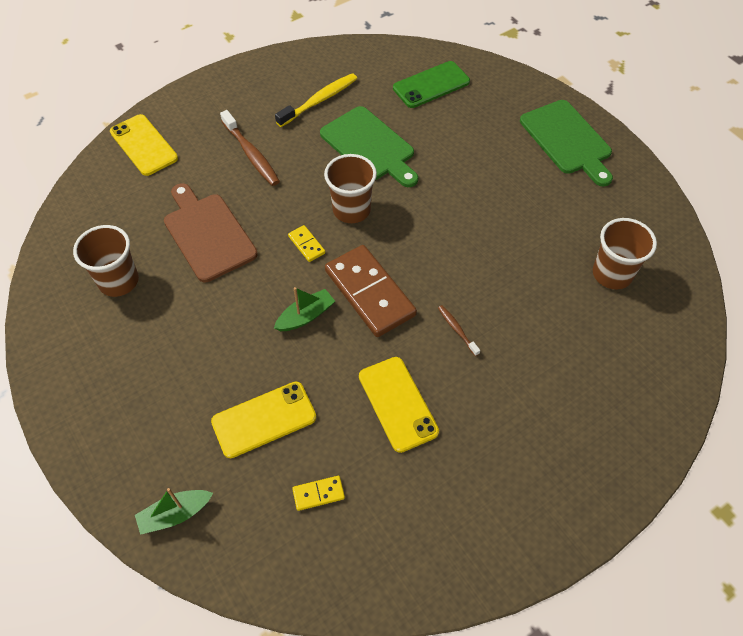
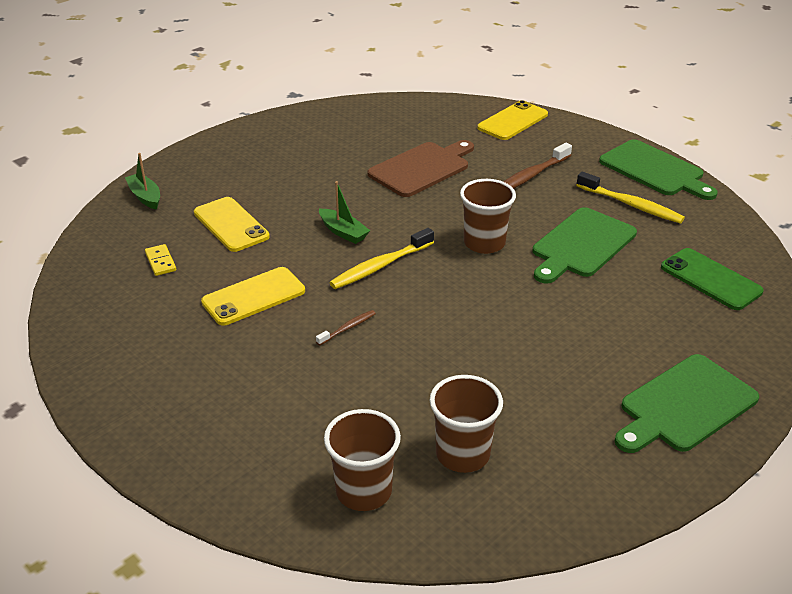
camera: 80 degrees right, 20 degrees down
(118, 281) = (357, 136): brown cup -> brown cup (363, 491)
(270, 71) = (655, 170): none -> green cutting board
(306, 245) = (428, 222): yellow domino -> none
(369, 293) = (380, 266): brown domino -> yellow toothbrush

